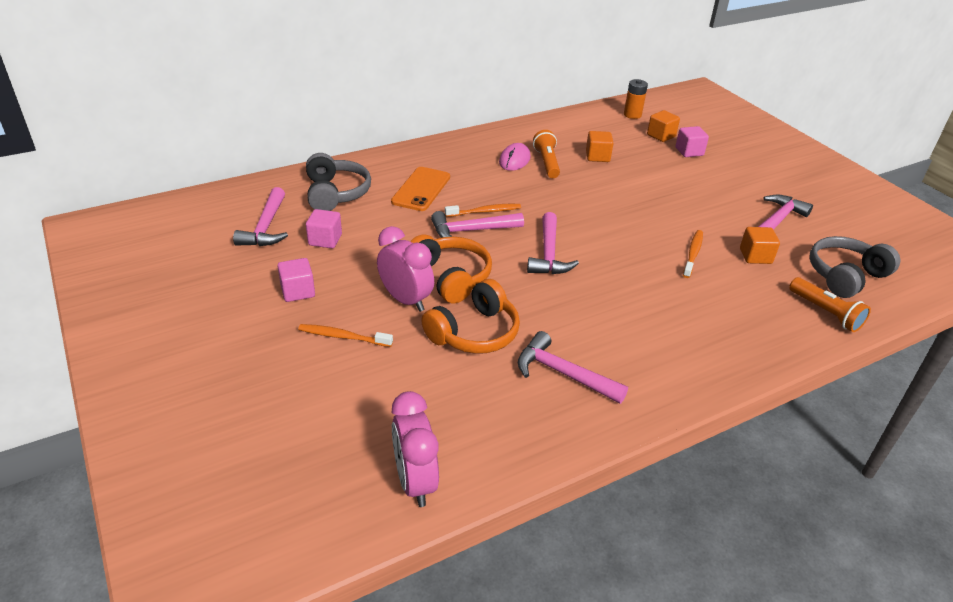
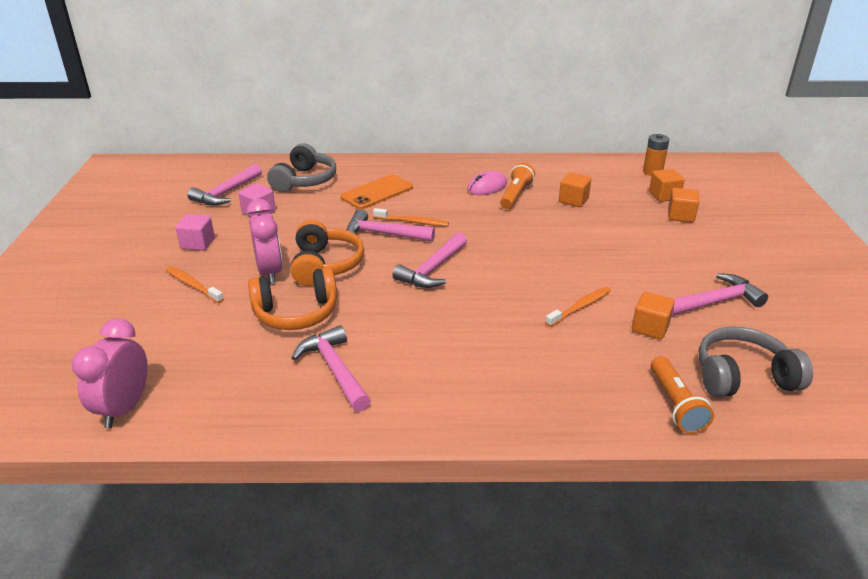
camera: 30 degrees right, 5 degrees down
(689, 152) = (680, 216): pink cube -> orange cube

